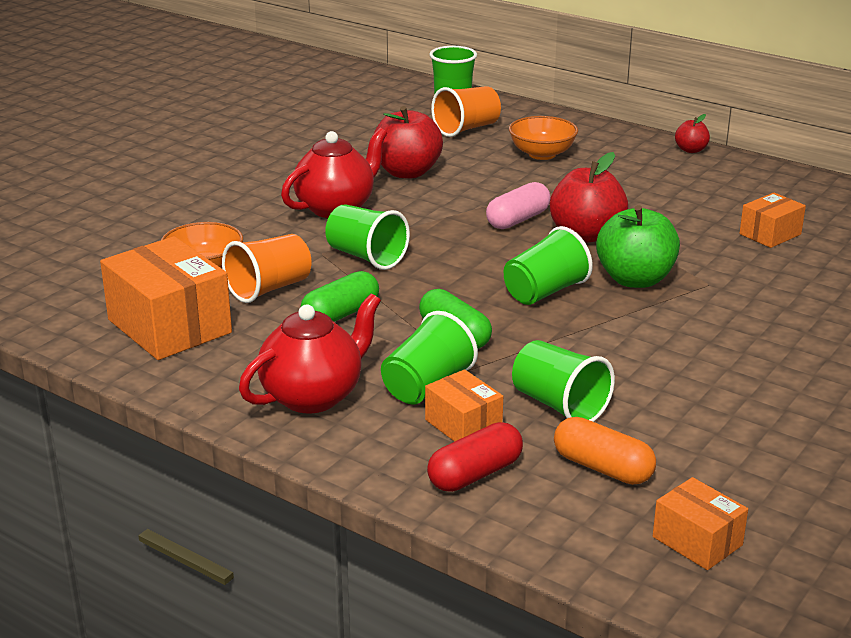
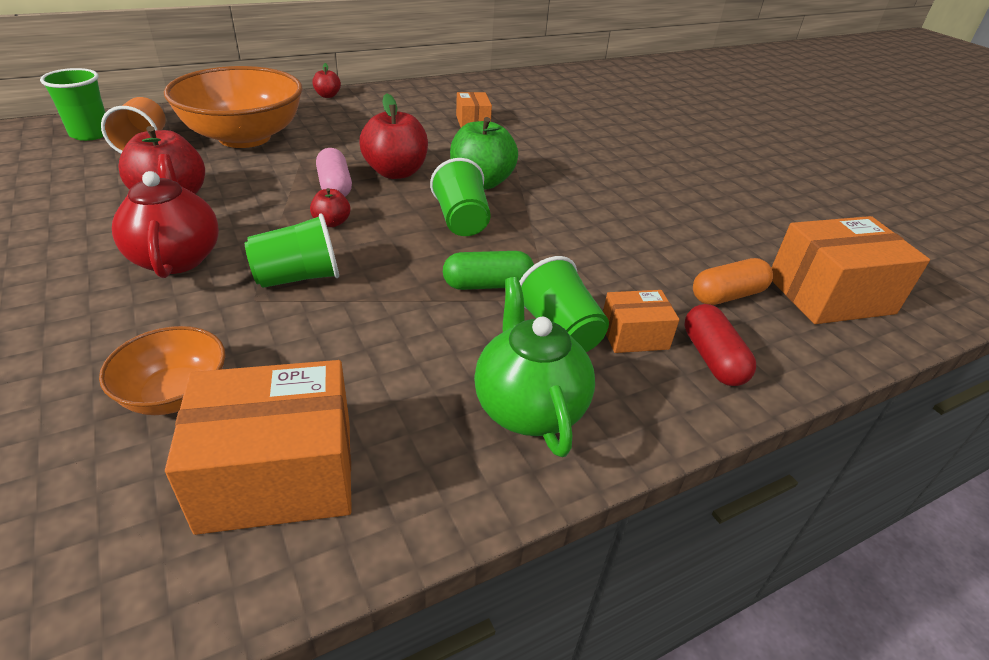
camera: 65 degrees left, 10 degrees up
(269, 289) = (284, 360): orange cup -> none
(313, 396) = (528, 407): red teapot -> green teapot
(340, 314) = (389, 333): green capsule -> none
(458, 240) = (332, 222): none -> red apple
(542, 154) = (244, 137): orange bowl -> orange bowl, size x1.96
(559, 405) = (632, 280): green cup -> none
(697, 541) = (830, 295): orange box -> orange box, size x1.87

